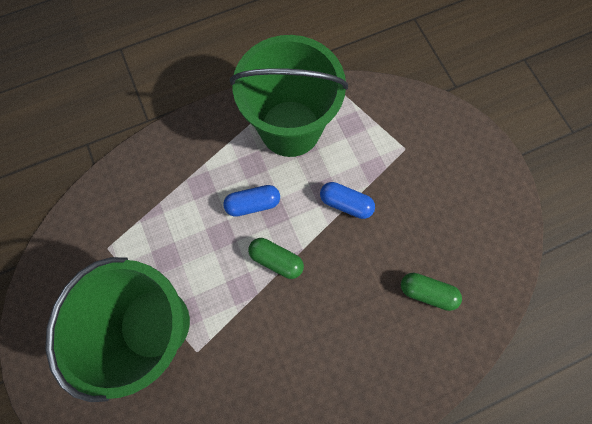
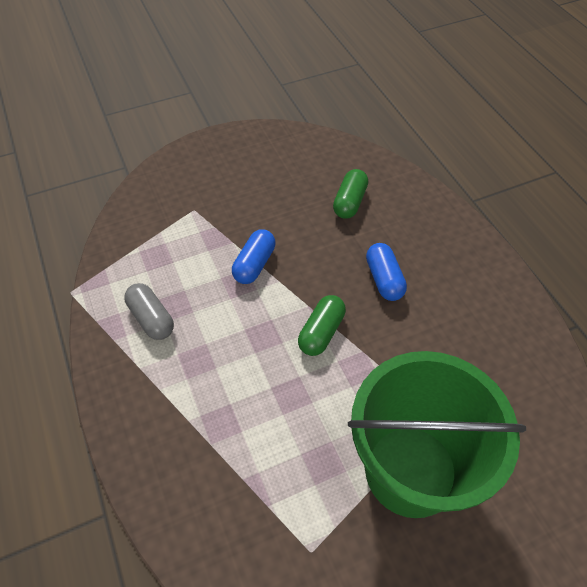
camera: 90 degrees left, 20 degrees down
(253, 204) = (250, 358): blue capsule -> blue capsule (384, 279)
(290, 128) = (151, 318): green bucket -> grey capsule

